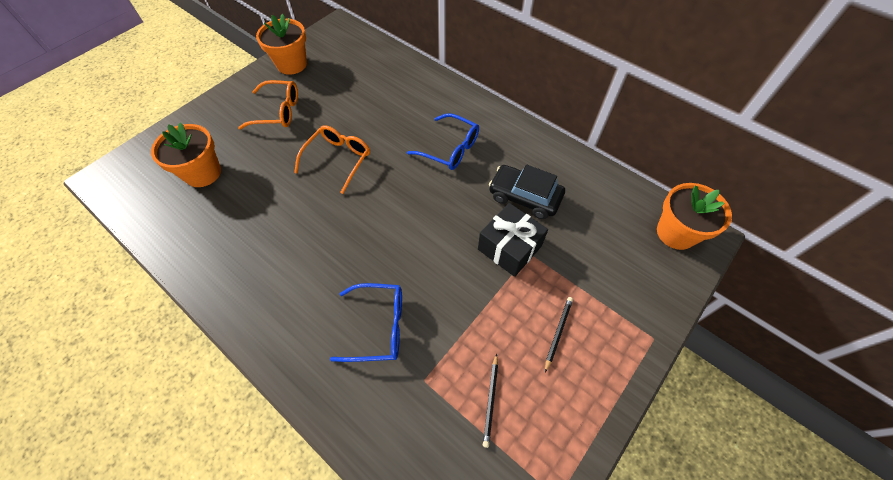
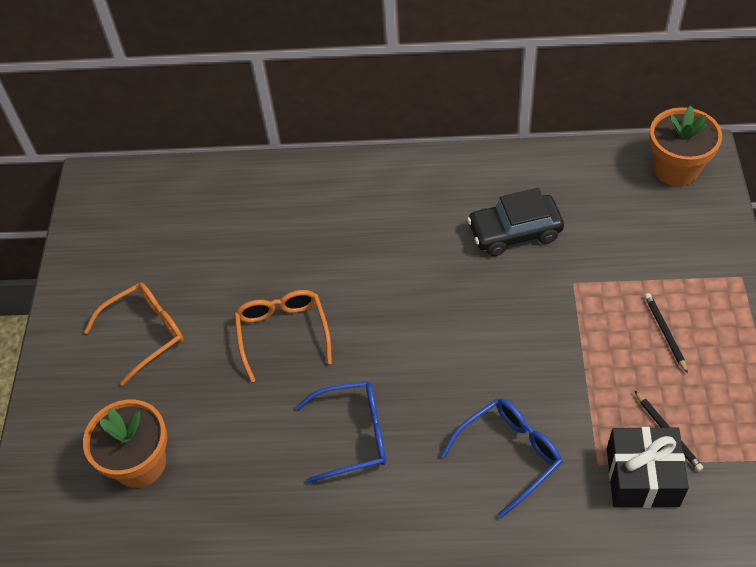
camera: 35 degrees left, 5 degrees down
(292, 64) = (92, 267): orange flower pot -> none
(450, 149) = (391, 236): blue glasses -> blue glasses (353, 435)
(509, 247) = (550, 291): black gift -> black gift (642, 477)

